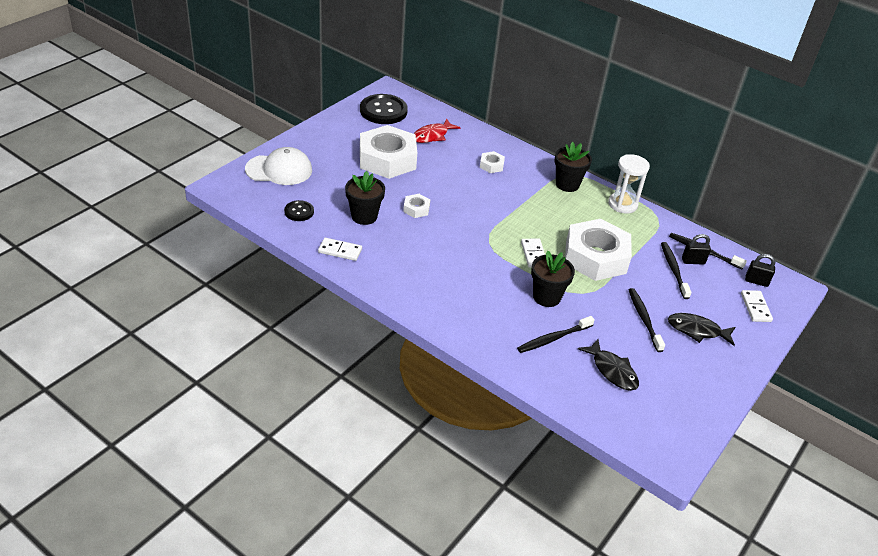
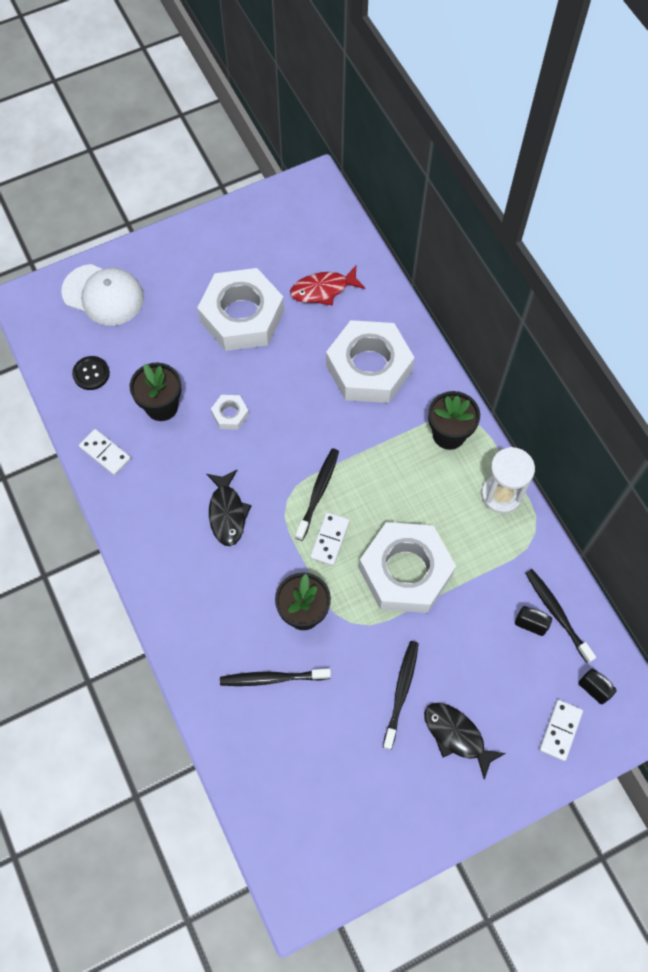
camera: 30 degrees right, 25 degrees up
(383, 111) = (285, 224): black button -> none
(491, 165) = (369, 368): white nut -> white nut, size x2.37
(612, 370) = (311, 752): black fish -> black fish (227, 513)
(673, 270) = (494, 630): black toothbrush -> black toothbrush (318, 493)

